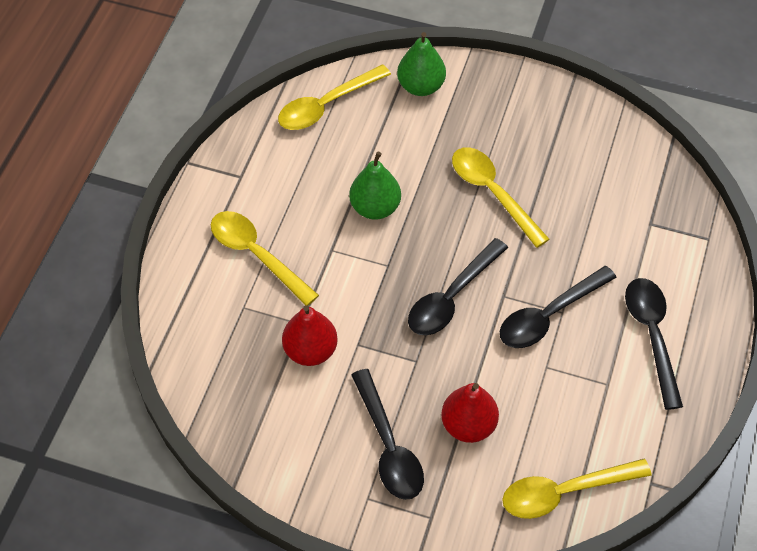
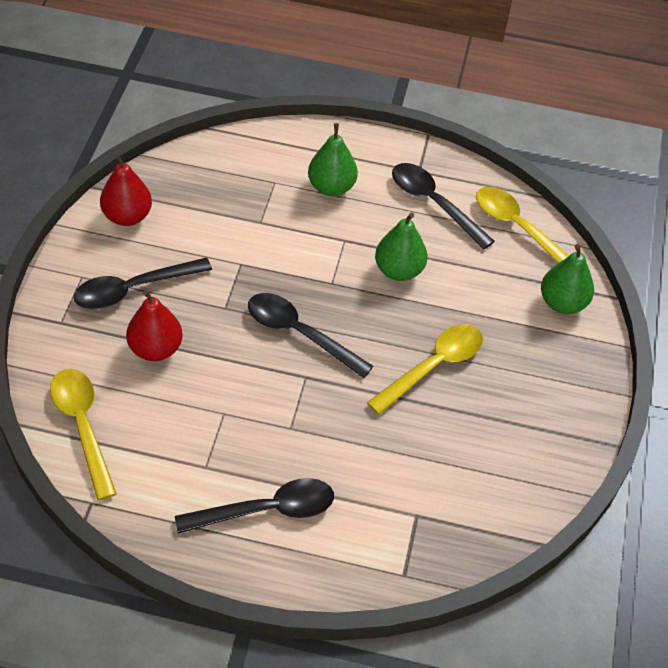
camera: 80 degrees right, 5 degrees down
(256, 255) = (331, 187): yellow spoon -> green pear
(310, 351) = (231, 230): red pear -> red pear (127, 216)
(549, 315) = (285, 416): black spoon -> black spoon (434, 204)

